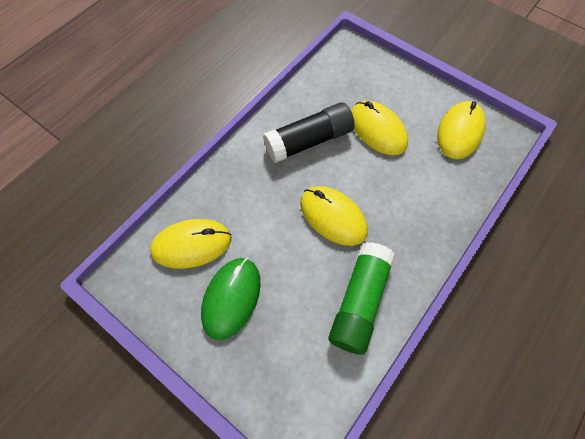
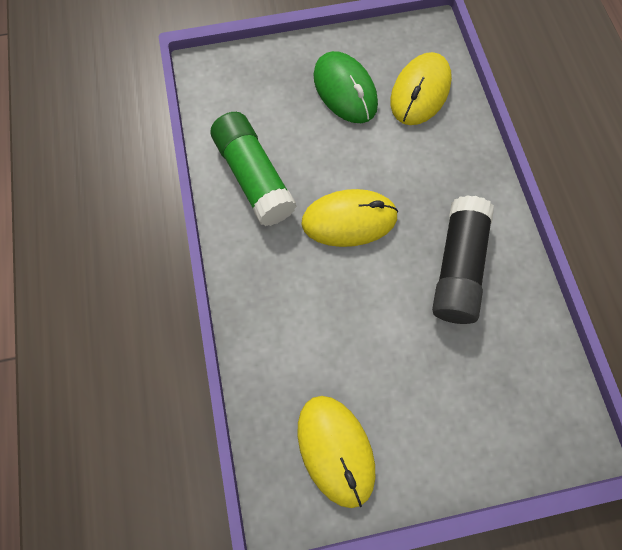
camera: 130 degrees right, 5 degrees up
(377, 130) = (415, 353): yellow mouse -> none

